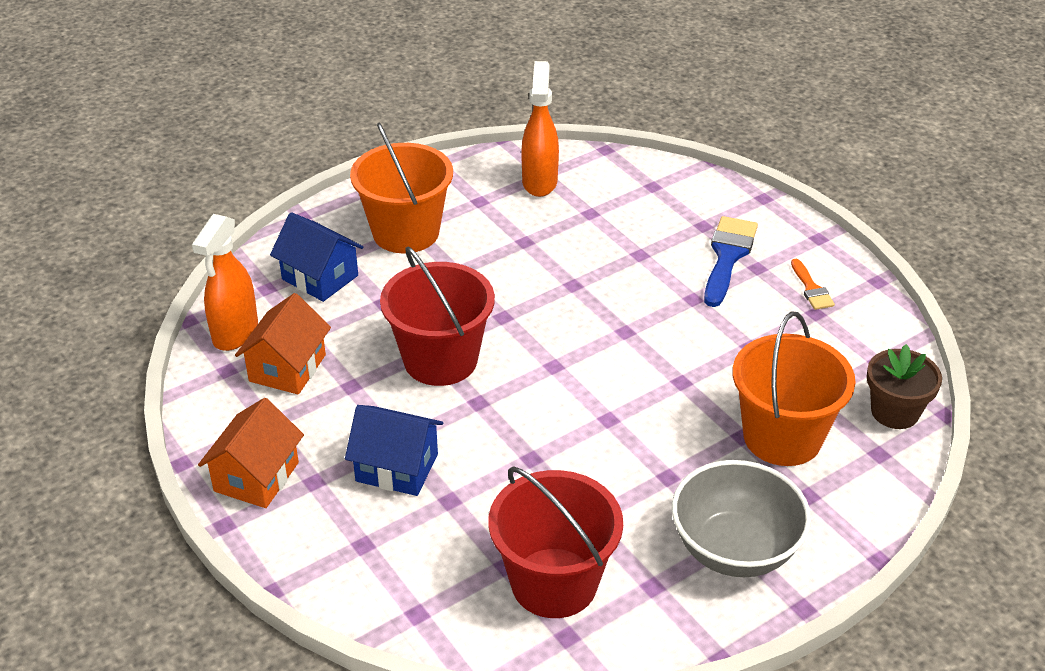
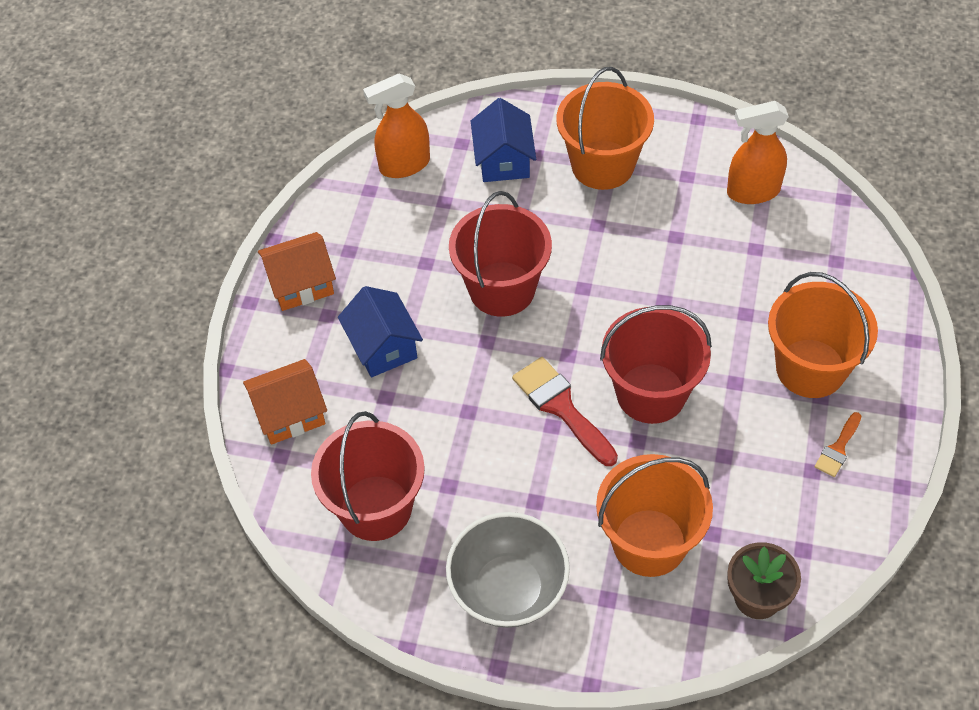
camera: 50 degrees right, 15 degrees up
(287, 368) = (404, 218): orange house -> orange house (290, 414)
(539, 182) = (752, 192): orange spray bottle -> orange spray bottle turned 150 degrees counterclockwise
(597, 402) = (561, 407): none -> red brush
(648, 346) = (651, 393): none -> red bucket
(727, 256) = (810, 368): blue brush -> orange bucket

